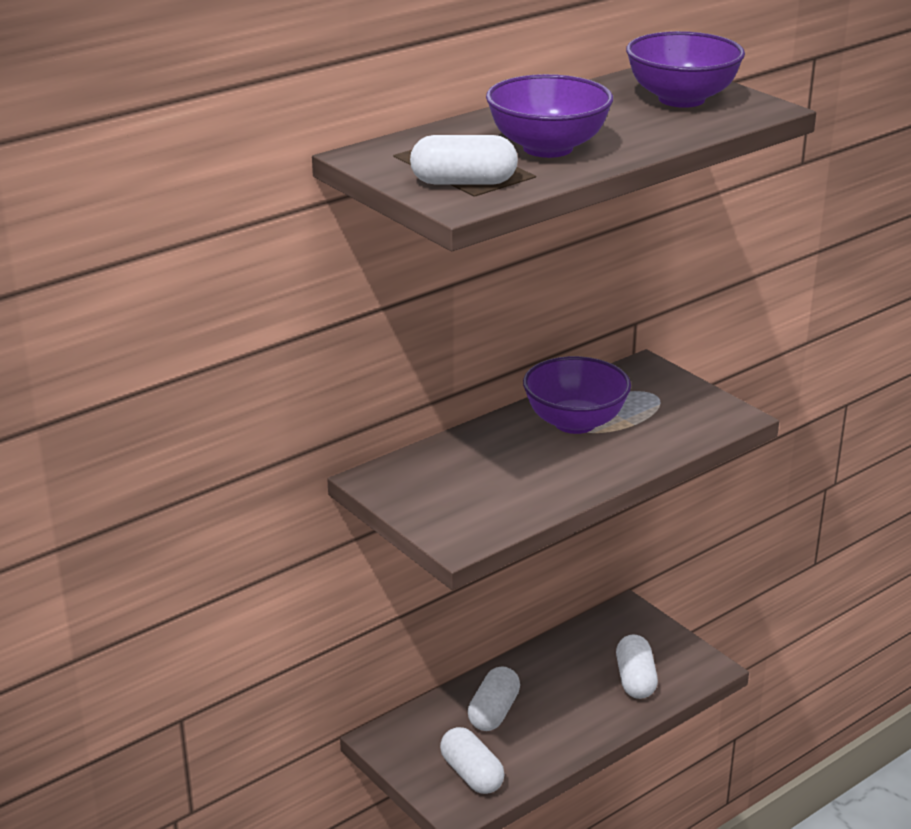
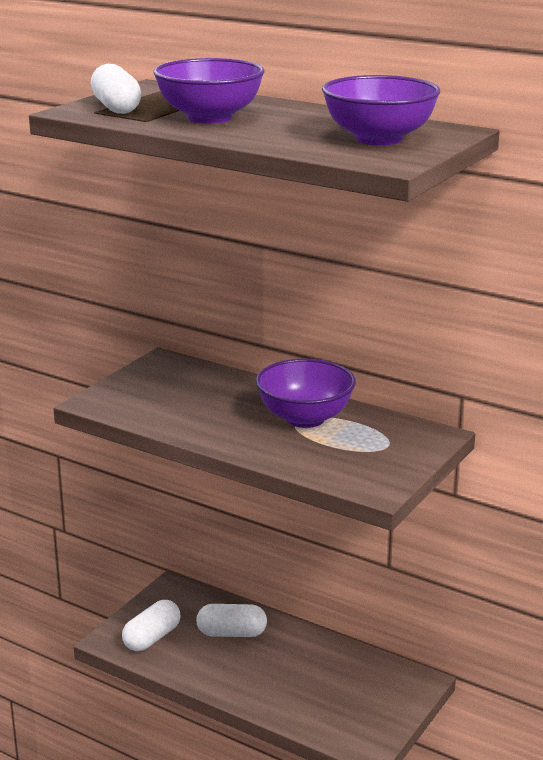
camera: 70 degrees right, 5 degrees down
(635, 680) = (319, 703): white capsule -> none

